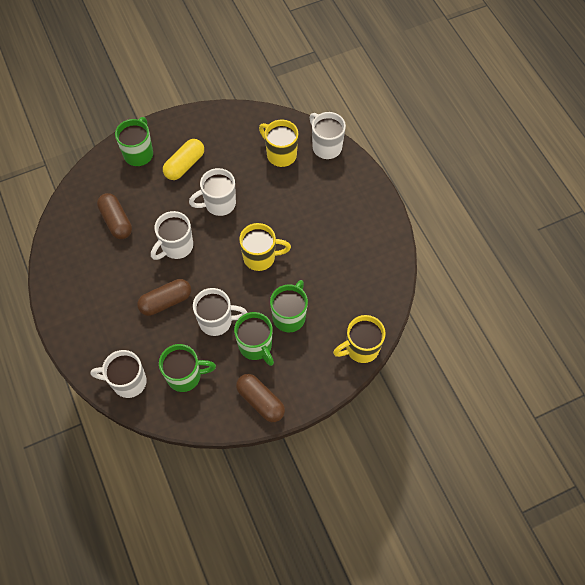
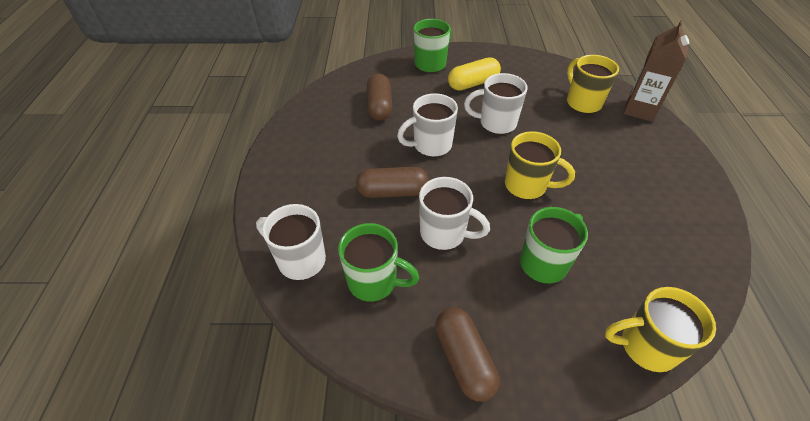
camera: 25 degrees right, 15 degrees down
(256, 346) = (484, 282): green mug -> none
(326, 146) = (639, 110): white mug -> brown carton

